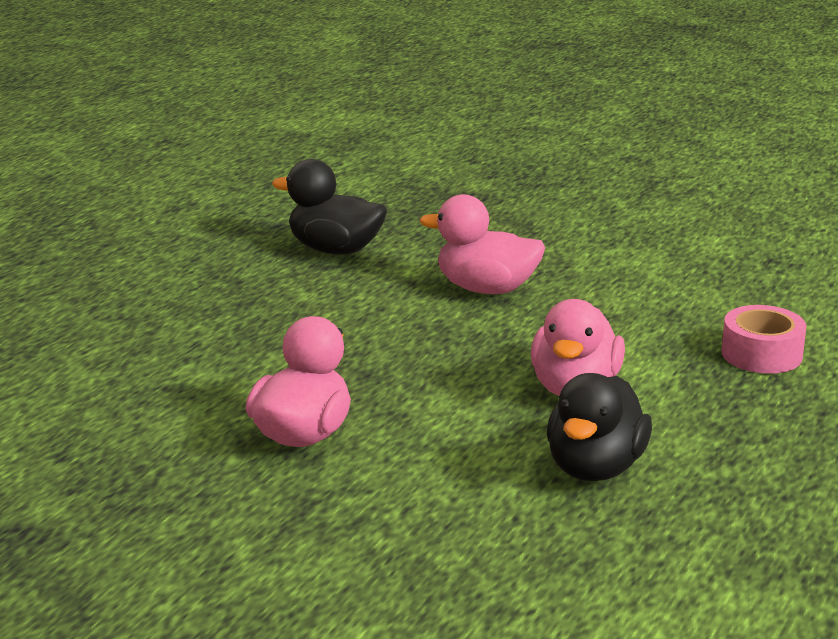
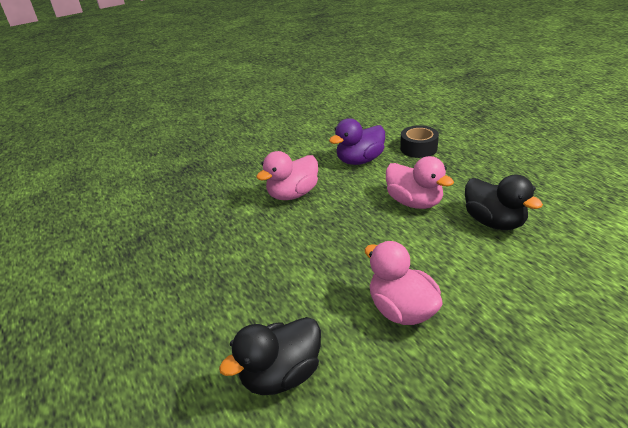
camera: 55 degrees left, 10 degrees up
(335, 250) = (195, 227): black duck -> black duck (281, 375)
(650, 313) = (360, 160): none -> purple duck
(761, 354) = (418, 148): pink tape -> black tape

